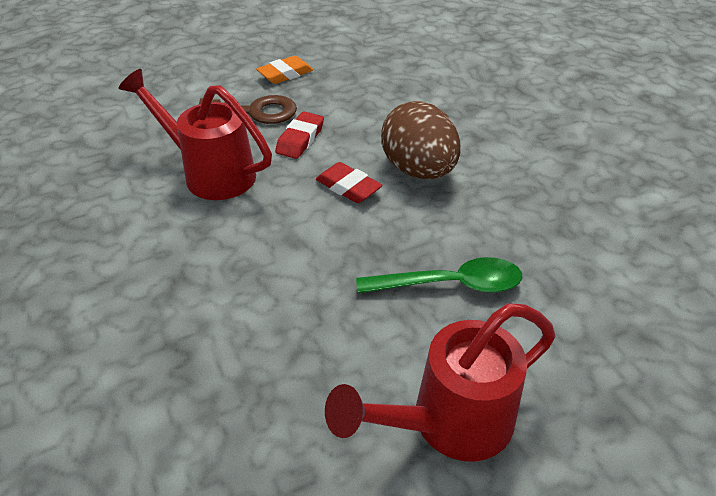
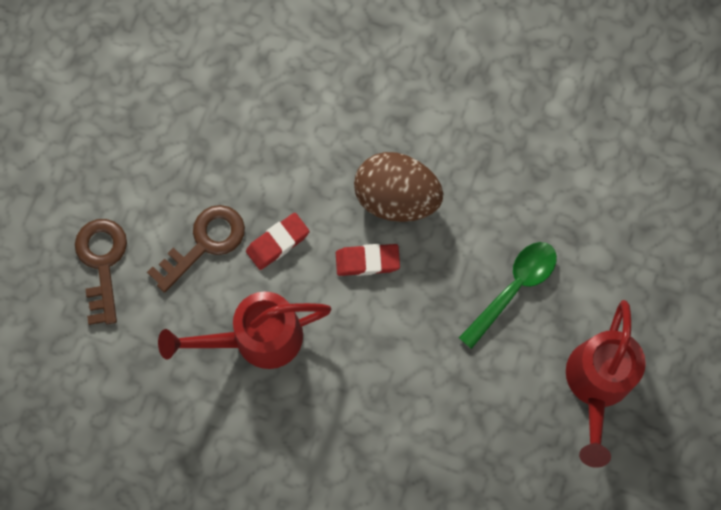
camera: 45 degrees left, 30 degrees up
(185, 84) = (102, 263): none -> brown key
(285, 74) = (170, 173): orange eraser -> none
(300, 139) = (278, 243): red eraser -> red eraser turned 75 degrees clockwise

